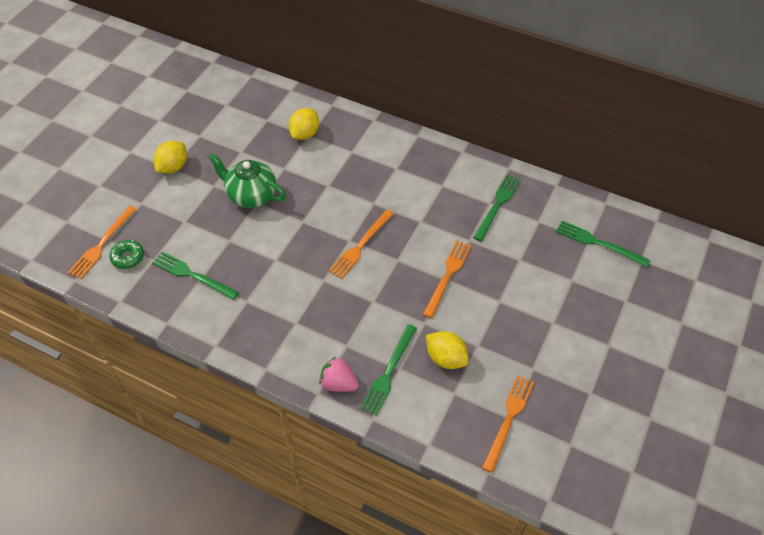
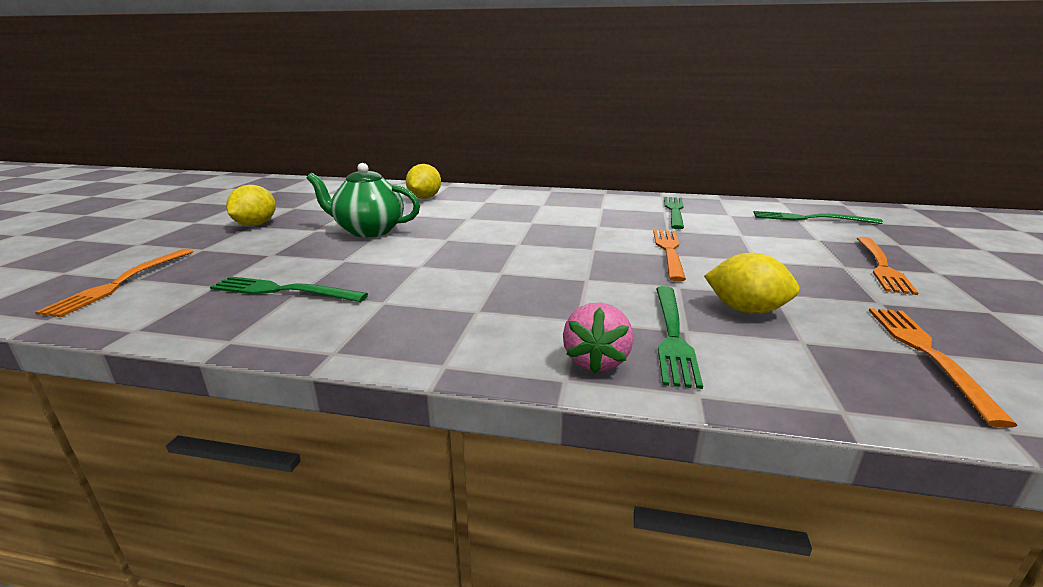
camera: 15 degrees left, 30 degrees down
(128, 257) = (166, 288): green donut -> none
(338, 383) = (596, 361): pink strawberry -> pink strawberry turned 90 degrees counterclockwise
(360, 246) = (536, 245): orange fork -> orange fork (881, 266)

